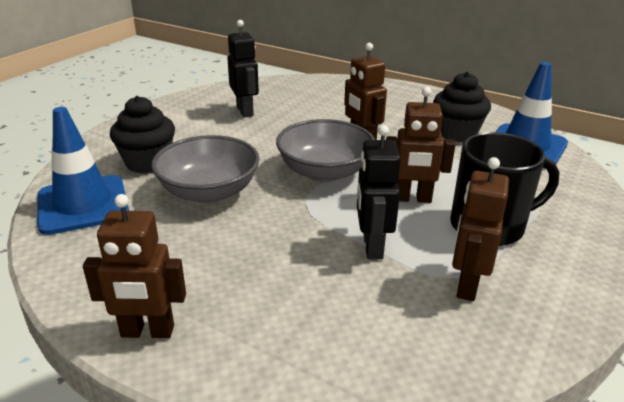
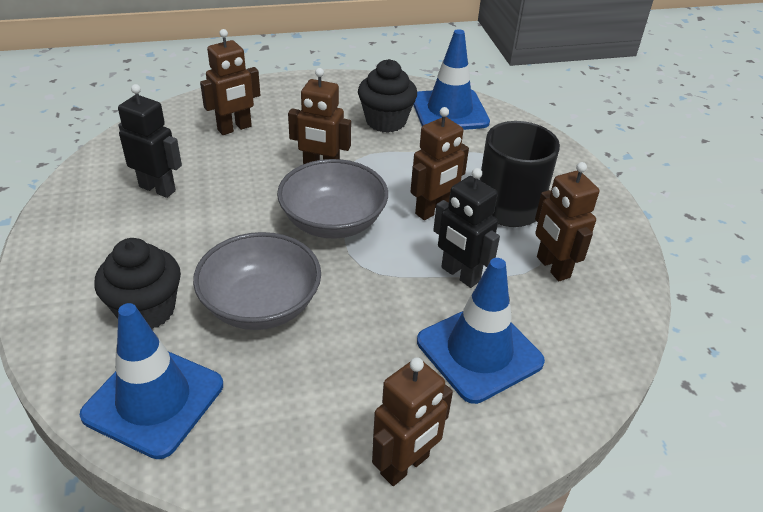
camera: 45 degrees left, 10 degrees up
(310, 301) = (479, 352): none -> blue traffic cone
(337, 100) = (234, 128): none -> brown robot

